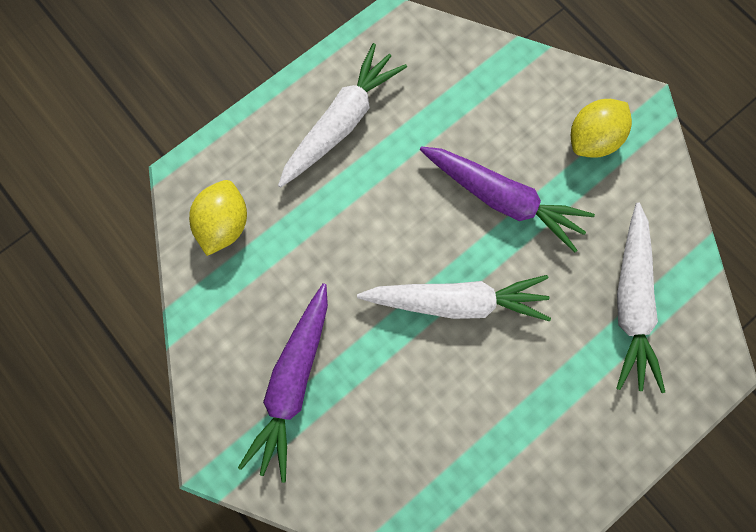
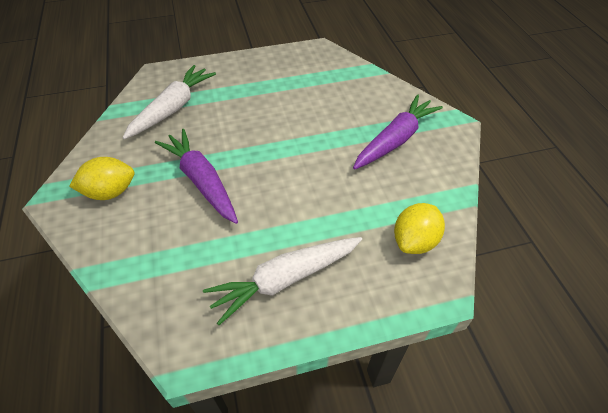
camera: 155 degrees left, 25 degrees down
(456, 301) = (272, 142): white carrot -> none

